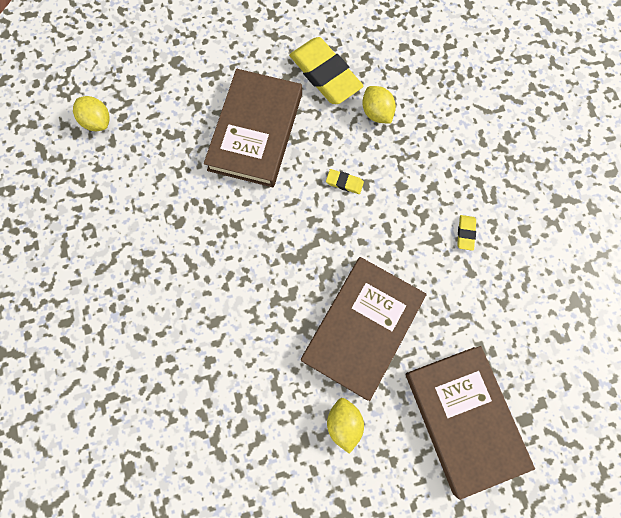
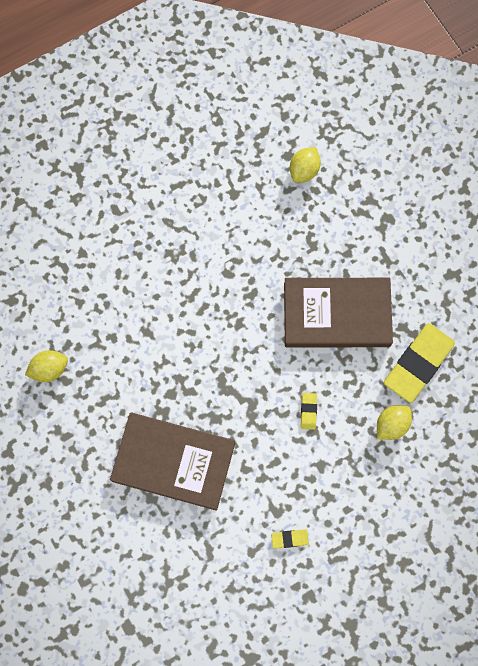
camera: 75 degrees right, 0 degrees up
(344, 423) = (88, 466): yellow lemon -> yellow lemon (49, 369)
(464, 418) = (116, 571): brown book -> none

